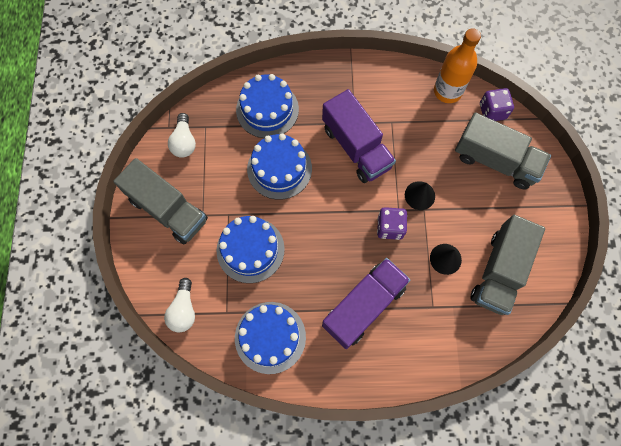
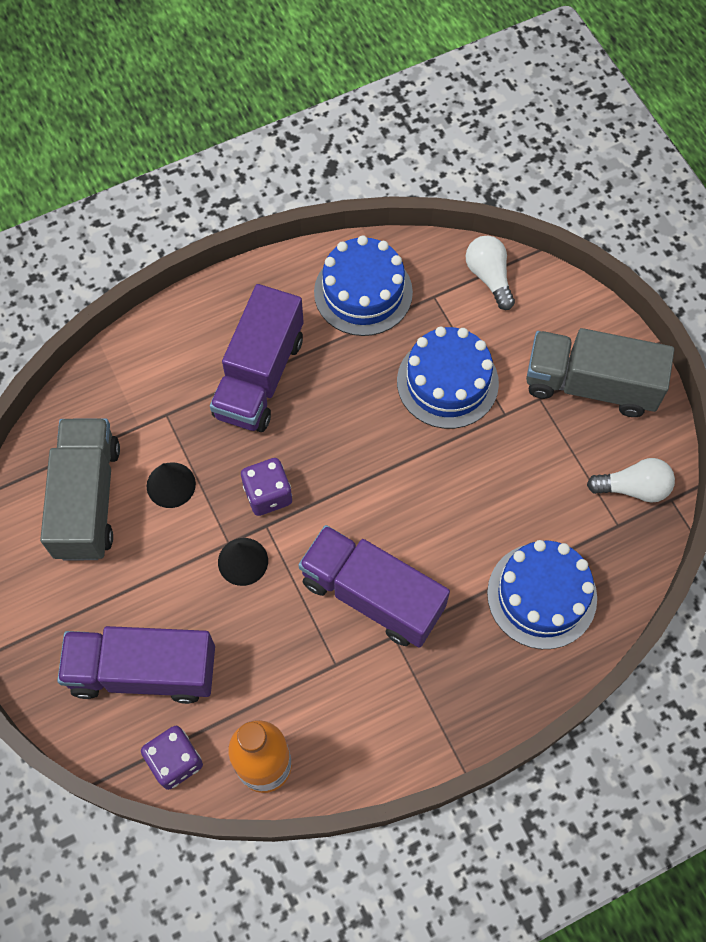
camera: 155 degrees right, 5 degrees down
(184, 142) = (633, 488): white light bulb -> white light bulb turned 120 degrees clockwise
(279, 169) = (470, 510): blue cake -> none
(495, 161) = (143, 671): grey truck -> purple truck

